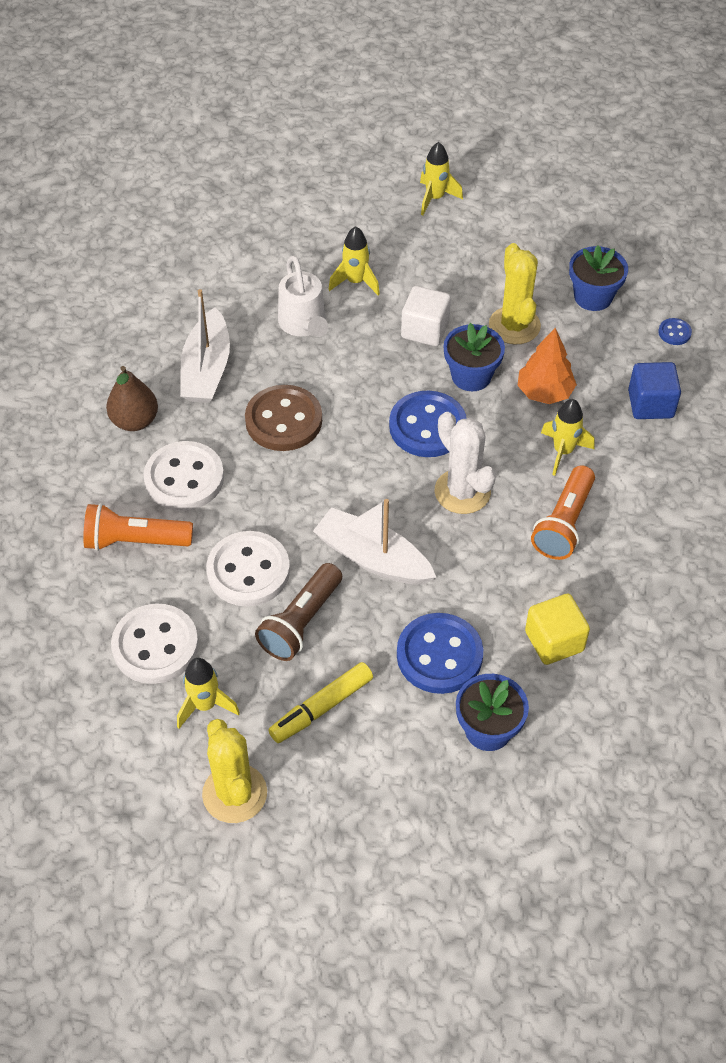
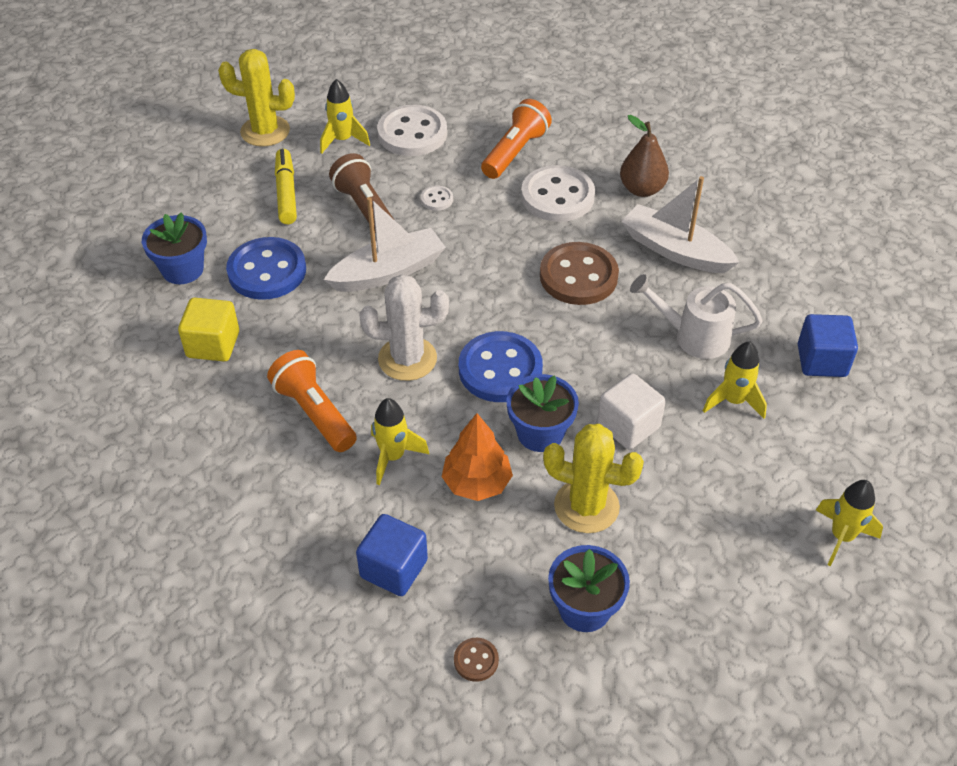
camera: 120 degrees right, 5 degrees down
(248, 571) = (437, 199): white button -> white button, size x0.44
(278, 247) = (821, 361): none -> blue cube
(674, 333) = (476, 660): blue button -> brown button

